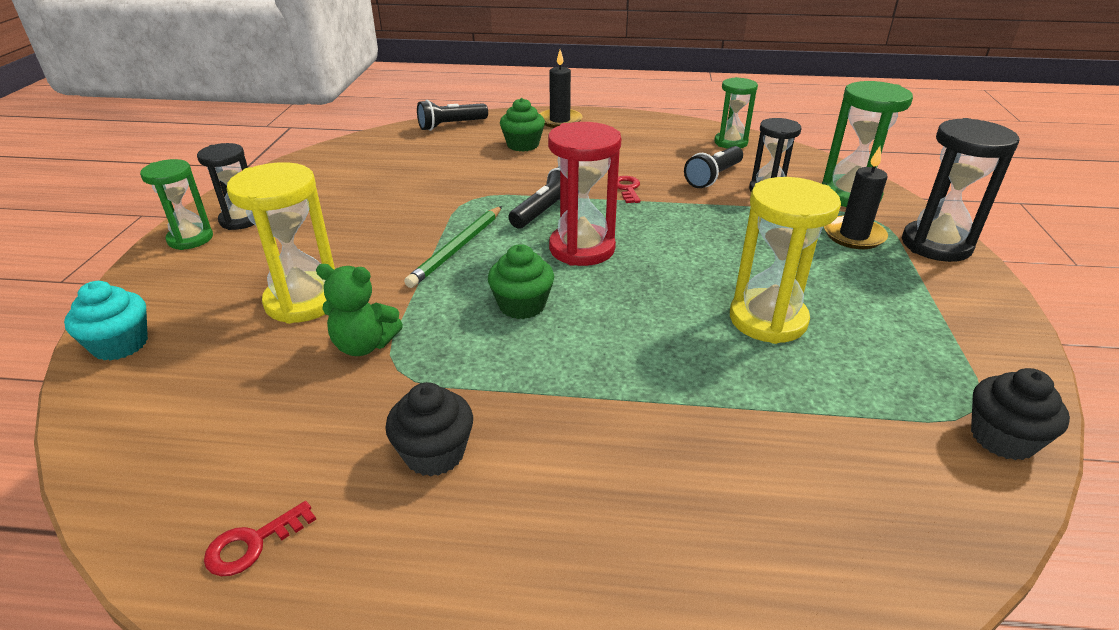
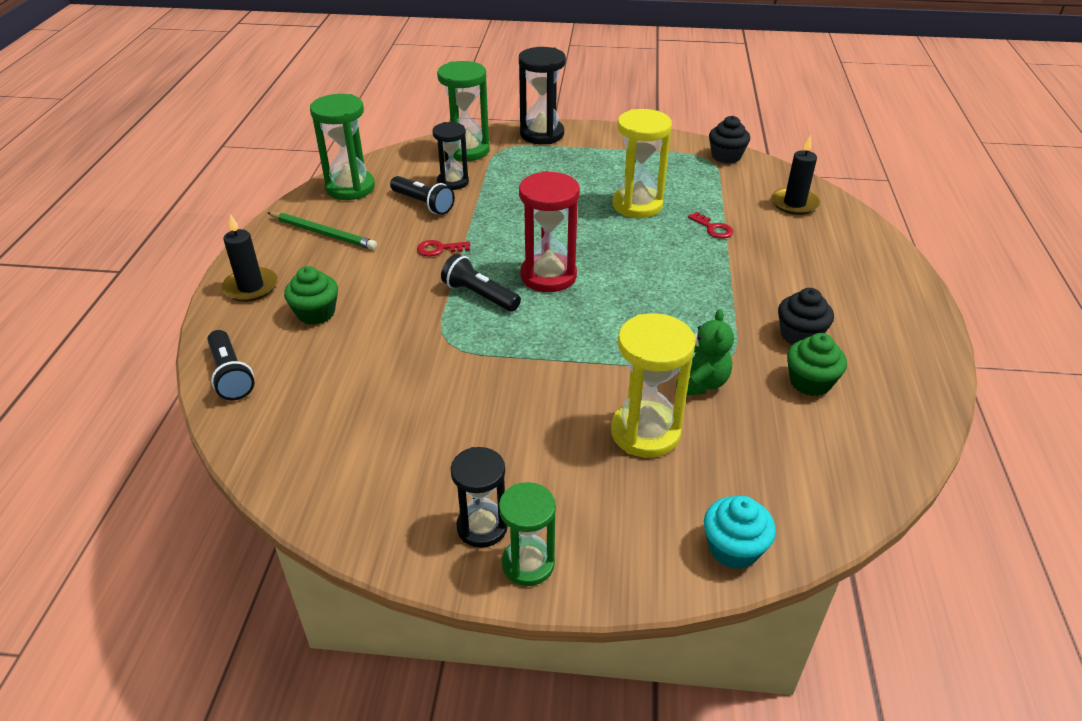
camera: 90 degrees left, 5 degrees up
(252, 543) = (895, 400): red key -> red key (713, 228)
(458, 248) = (549, 345): green pencil -> green pencil (323, 233)
(522, 305) = (634, 305): green cupcake -> green cupcake (810, 382)
(730, 142) = (350, 188): green hourglass -> green hourglass, size x1.53
(853, 235) = (528, 159): black candle -> black candle (794, 204)

